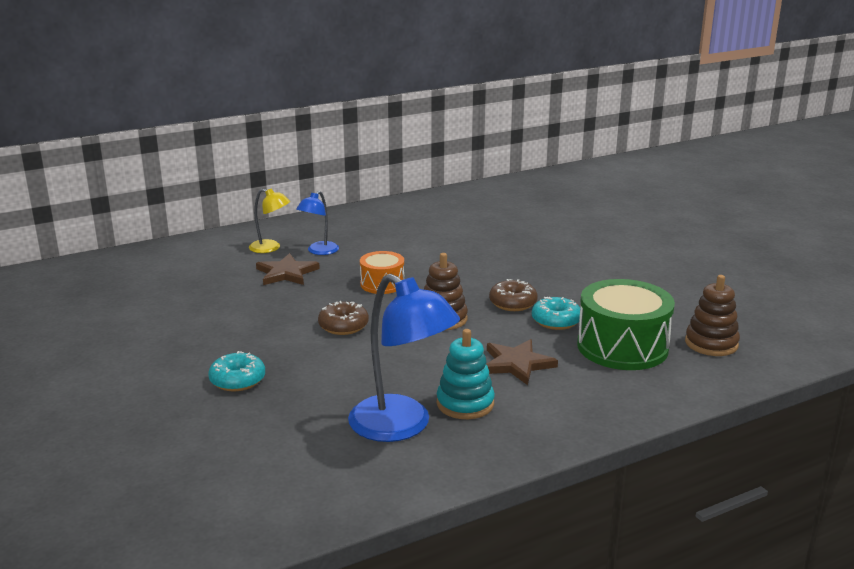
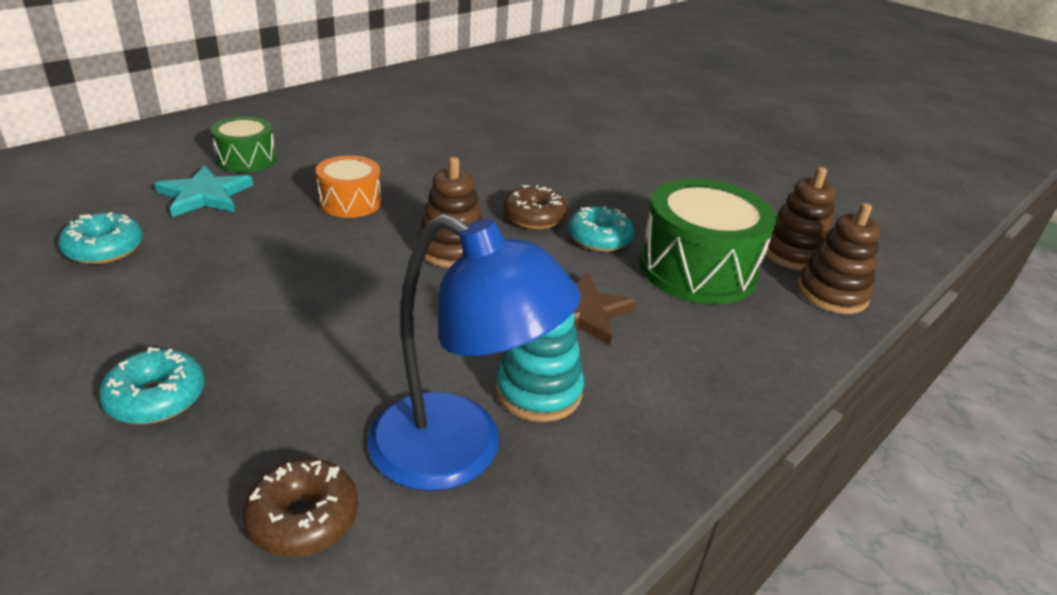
camera: 20 degrees left, 10 degrees up
(220, 301) = (104, 249): none -> turquoise donut
(270, 248) = (173, 158): yellow lamp -> none
(286, 273) = (205, 195): brown star -> turquoise star
(319, 251) = (246, 159): blue lamp -> green drum
(343, 326) = (312, 275): brown donut -> brown donut (303, 518)
(723, 372) = (832, 293): none -> brown stacking toy

